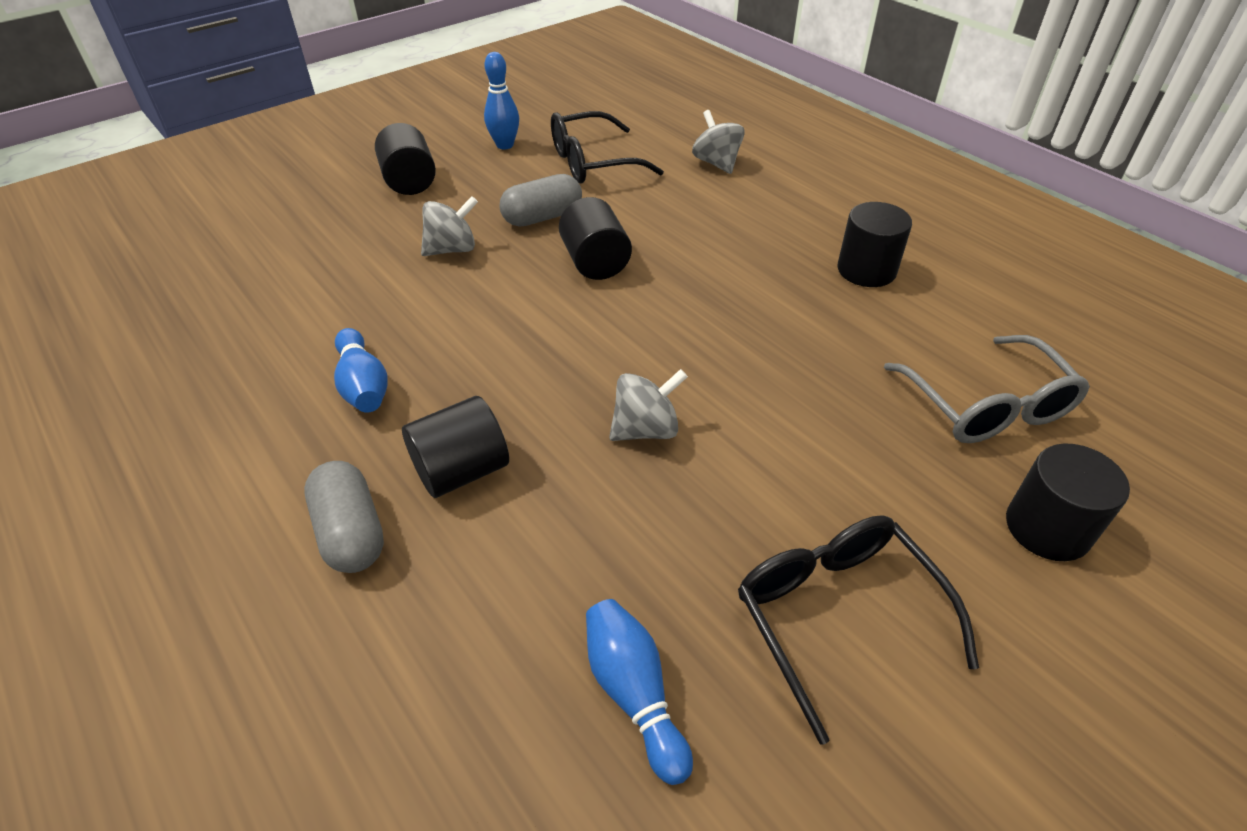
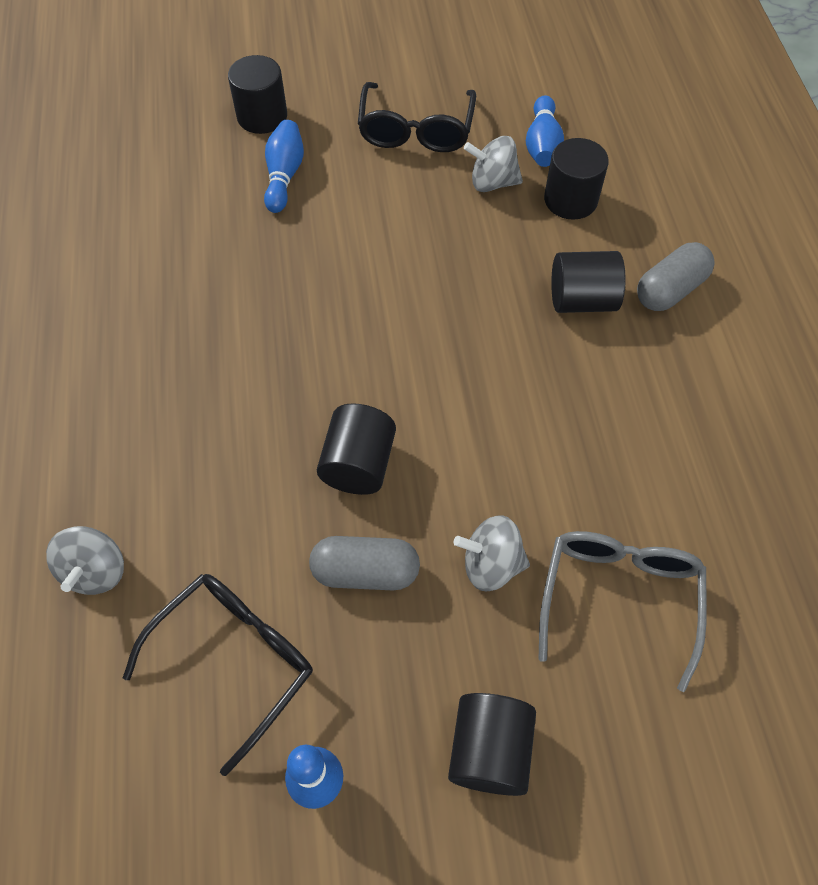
camera: 150 degrees left, 15 degrees up
(351, 532) = (670, 290): grey capsule -> grey capsule turned 45 degrees clockwise
(363, 385) = (634, 412): blue bowling pin -> blue bowling pin (284, 175)
(593, 162) = (234, 661): black glasses -> black glasses turned 60 degrees counterclockwise
(646, 429) = (437, 272): grey spinning top -> grey spinning top (492, 182)
(866, 270) = (133, 330): black cylinder -> black cylinder (570, 200)
(986, 405) = (200, 186): grey glasses -> grey glasses (618, 599)

